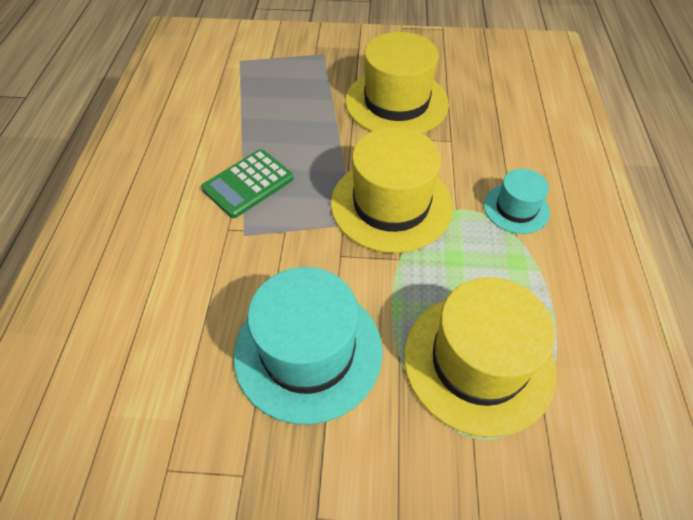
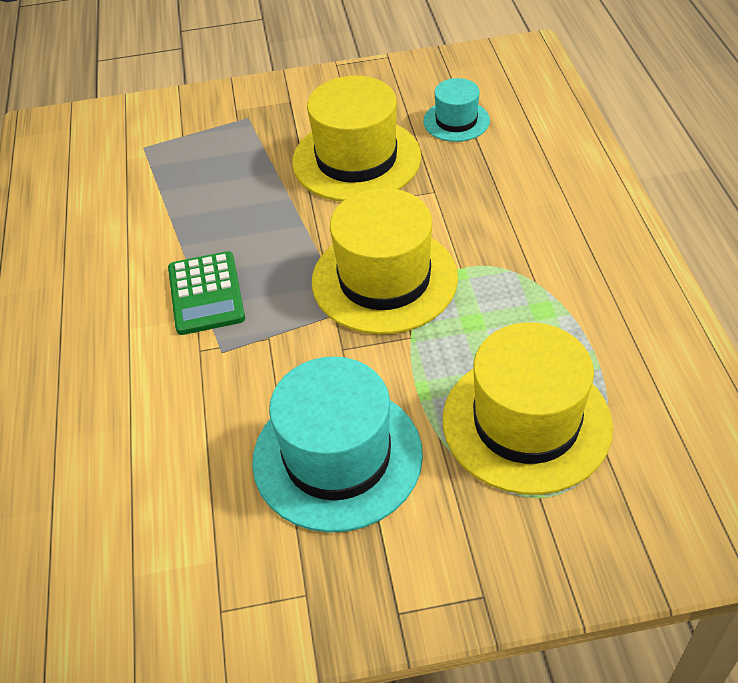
camera: 10 degrees left, 5 degrees down
(248, 184) = (206, 293): green calculator -> green calculator turned 45 degrees counterclockwise
(516, 208) = (528, 252): turquoise hat -> turquoise hat (456, 121)

